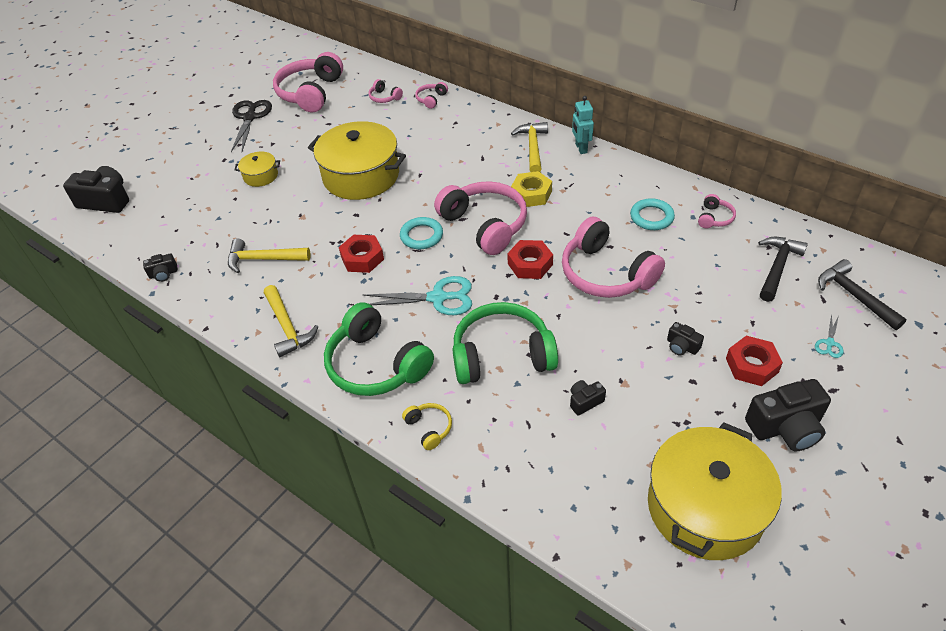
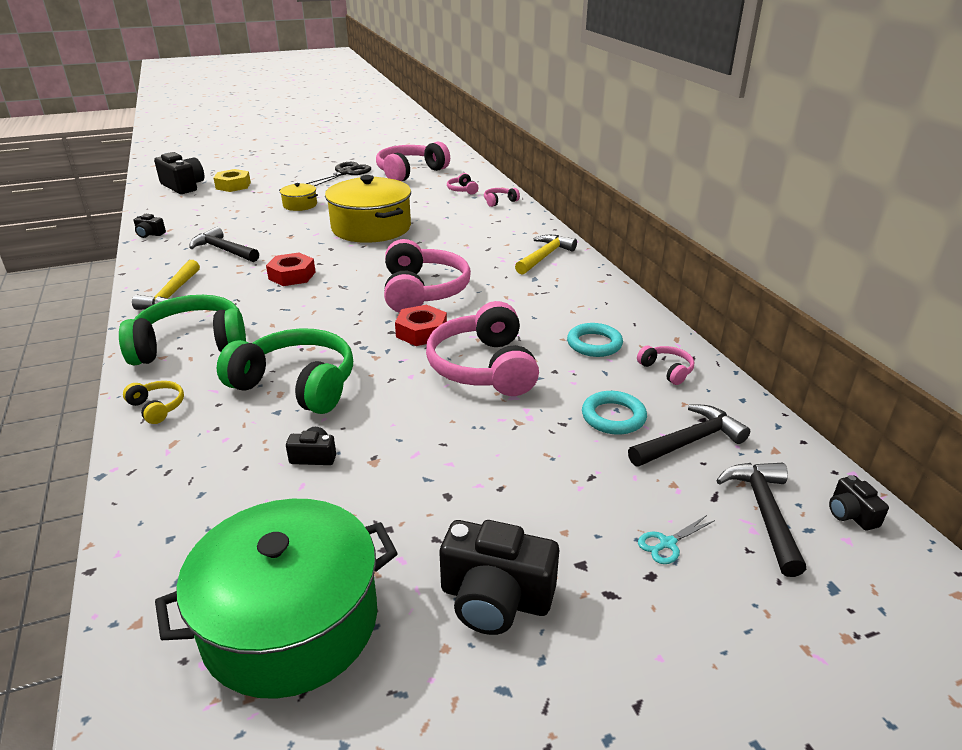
camera: 30 degrees right, 15 degrees down
(263, 259) = (223, 250): yellow hammer -> black hammer
(376, 364) = (191, 345): green headphones -> green headphones turned 90 degrees clockwise
(421, 236) = (359, 279): turquoise ring -> turquoise ring (613, 417)
(429, 428) = (157, 407): yellow headphones -> yellow headphones turned 45 degrees counterclockwise
(438, 298) = (308, 323): turquoise scissors -> none
(531, 194) = (496, 286): yellow nut -> yellow nut (233, 185)
(581, 148) = (591, 271): turquoise robot -> none
(682, 346) = (478, 459): black camera -> black camera (851, 514)
(705, 507) = (291, 622): yellow pot -> green pot
(714, 218) = (666, 370): pink headphones -> pink headphones turned 90 degrees counterclockwise
(752, 365) = (535, 515): red nut -> none

